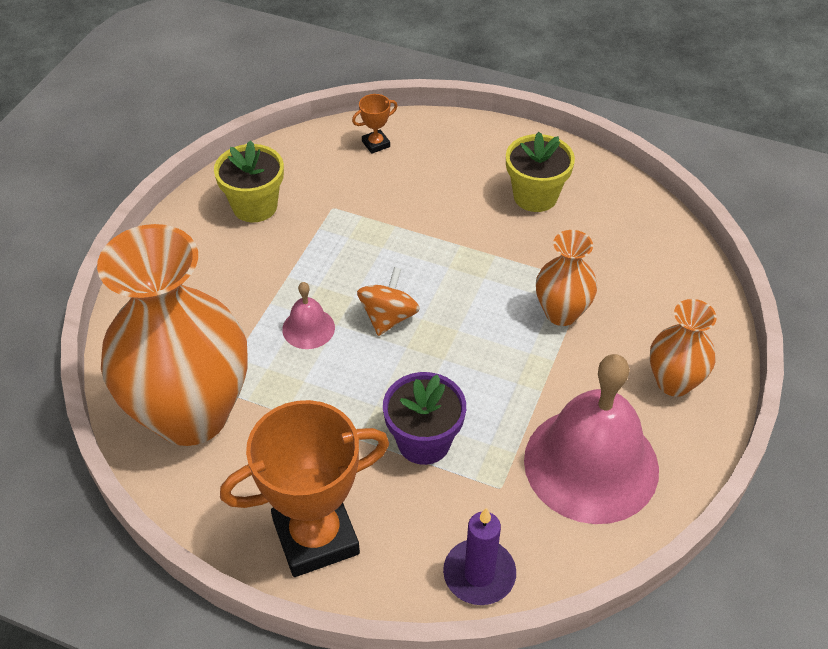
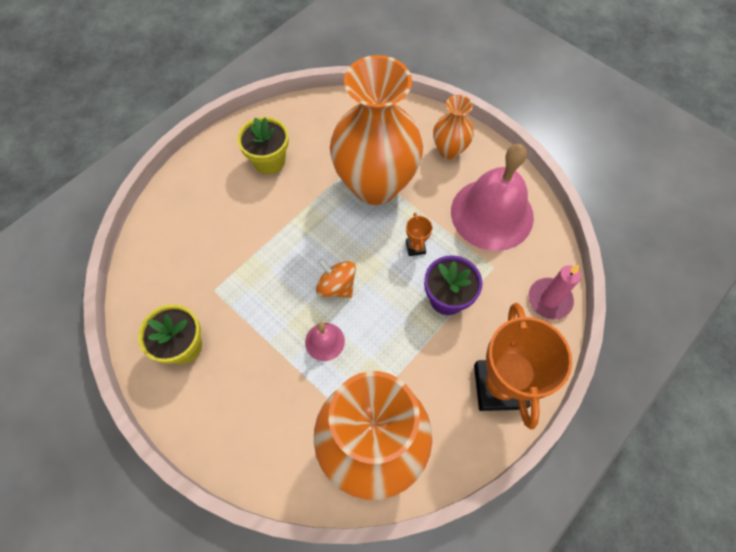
camera: 70 degrees left, 15 degrees up
(376, 144) = (163, 240): orange trophy -> orange trophy (415, 247)
(479, 574) = (549, 300): purple candle -> pink candle
(561, 313) = (375, 185): orange vase -> orange vase, size x2.11

